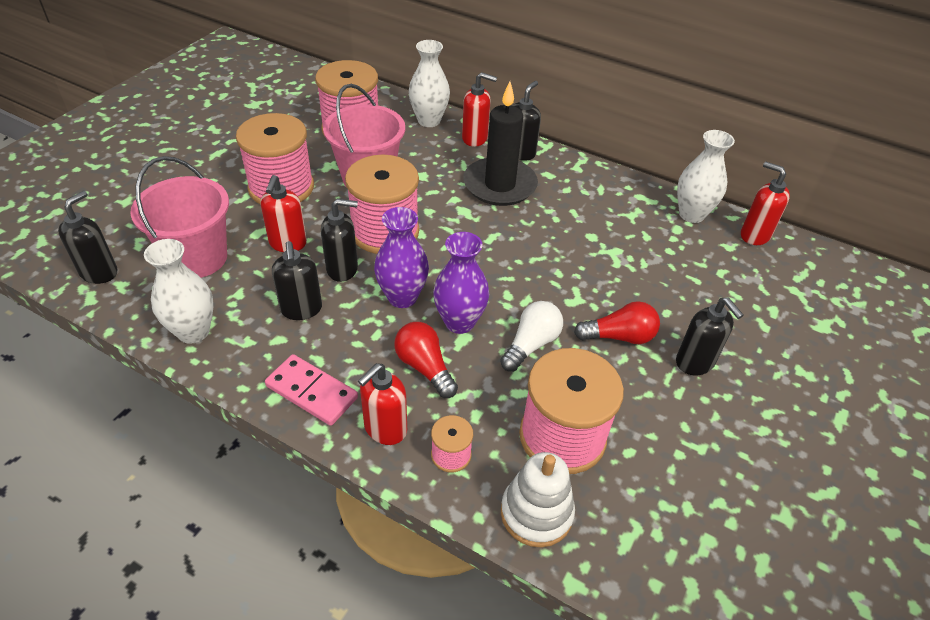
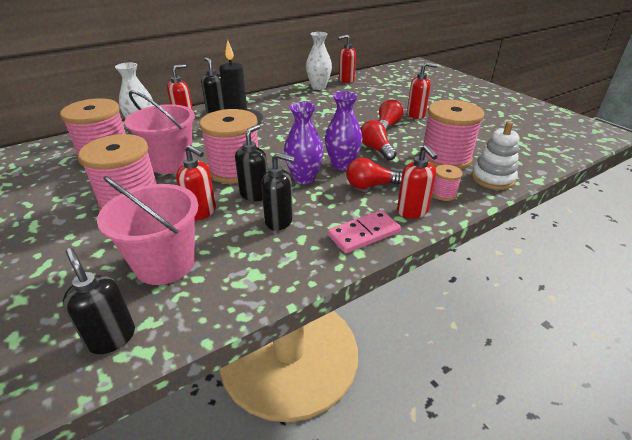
camera: 60 degrees left, 10 degrees down
(193, 331) = (256, 282): white vase -> none
(531, 344) = (376, 149): white light bulb -> red light bulb
(695, 363) = (416, 115): black soap dispenser -> red soap dispenser

